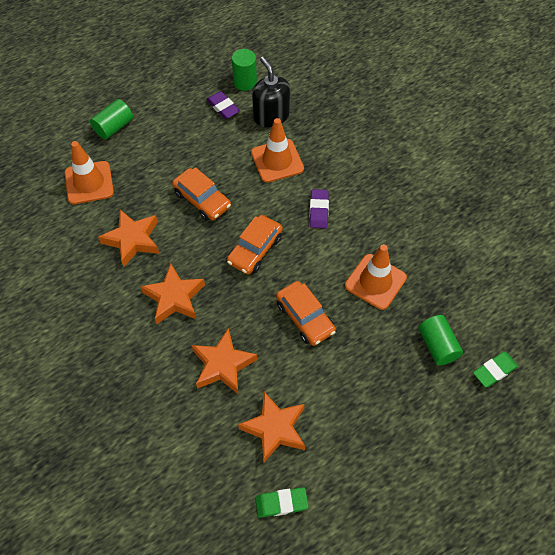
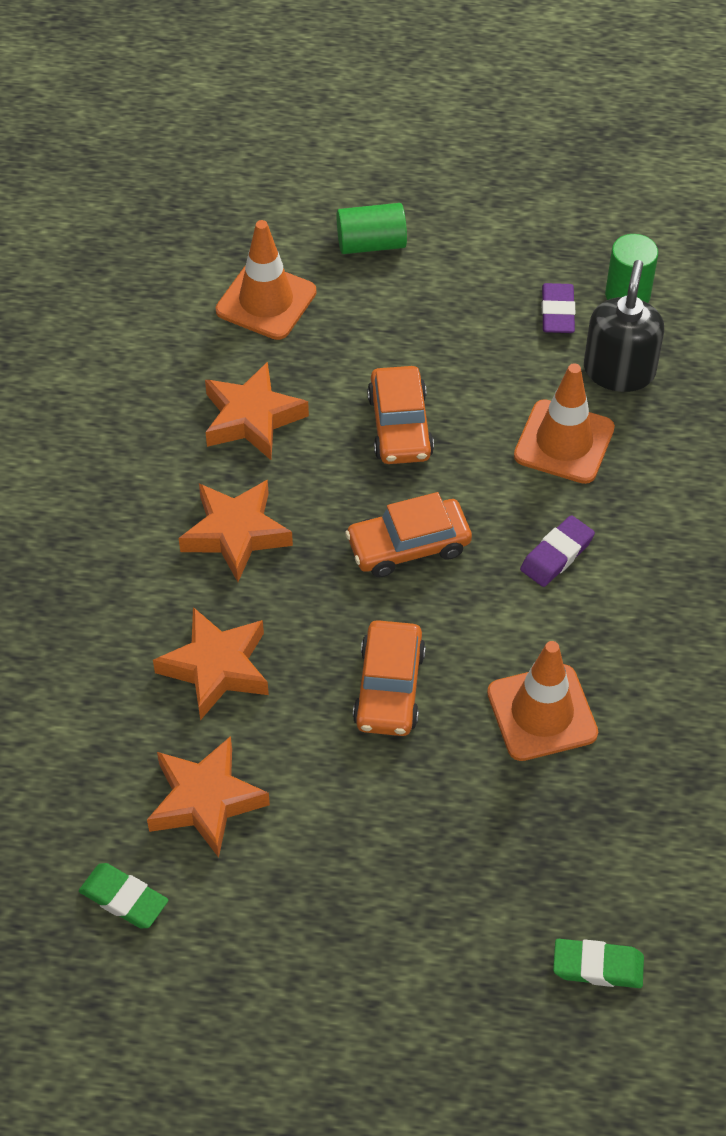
camera: 40 degrees right, 5 degrees down
(437, 346) = (545, 868): green cylinder -> none

